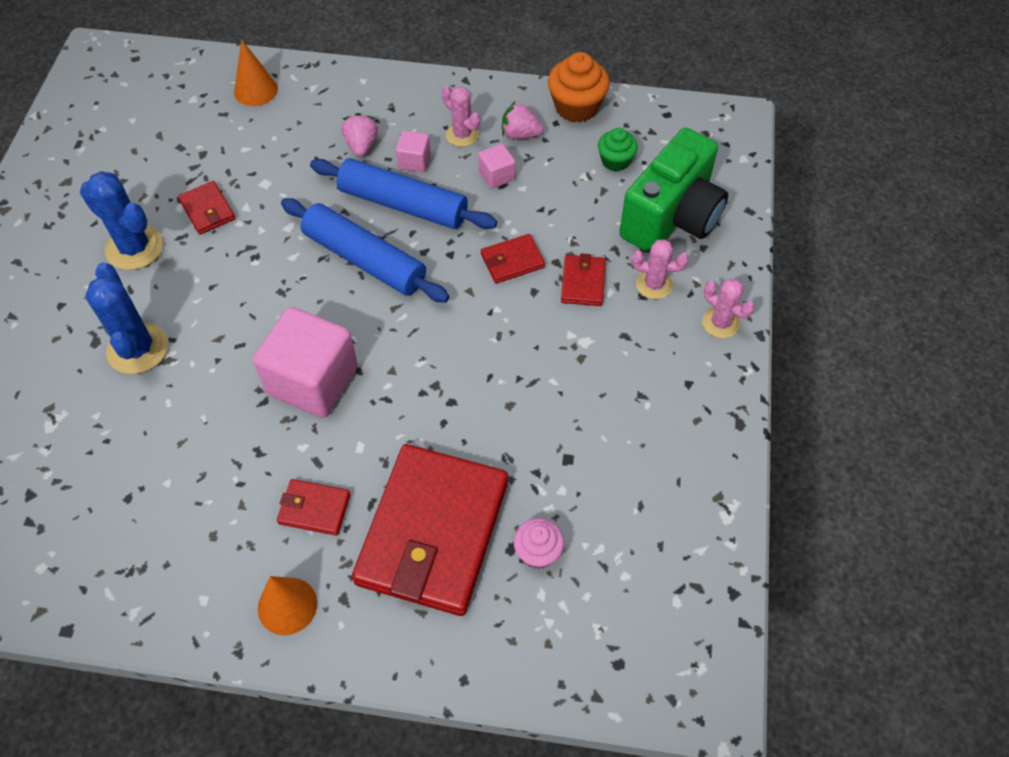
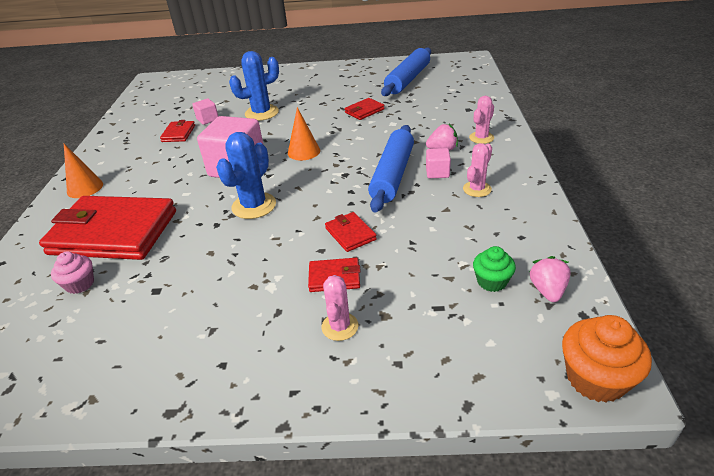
camera: 85 degrees right, 20 degrees down
(134, 248) = (331, 98): blue cactus -> blue cactus (254, 206)
(256, 90) = (472, 105): orange cone -> orange cone (304, 151)
(314, 509) = (145, 185): red wallet -> red wallet (178, 133)
(364, 259) = (337, 168): blue rolling pin -> blue rolling pin (407, 79)
(497, 176) = (440, 213): pink cube -> pink cube (208, 119)
(520, 134) = (494, 218): pink strawberry -> pink strawberry (547, 290)
(576, 107) = (550, 247): orange cupcake -> orange cupcake (595, 378)
(672, 217) = (431, 332): green camera -> none
(720, 323) = (297, 386): pink cactus -> pink cactus (481, 138)

